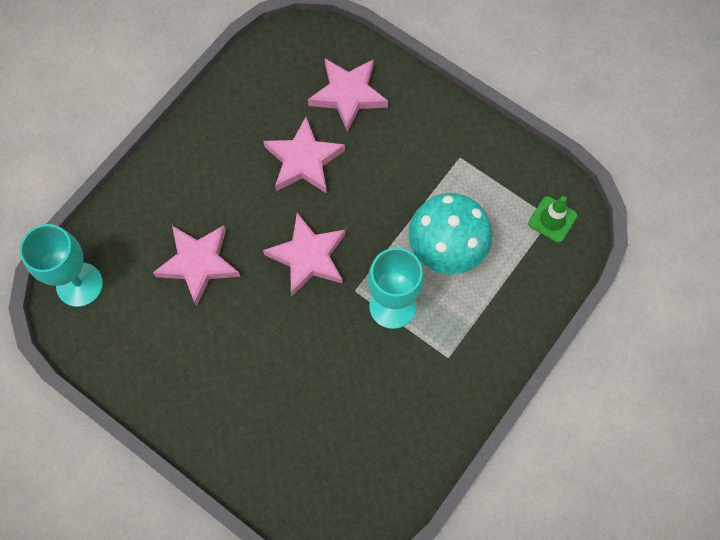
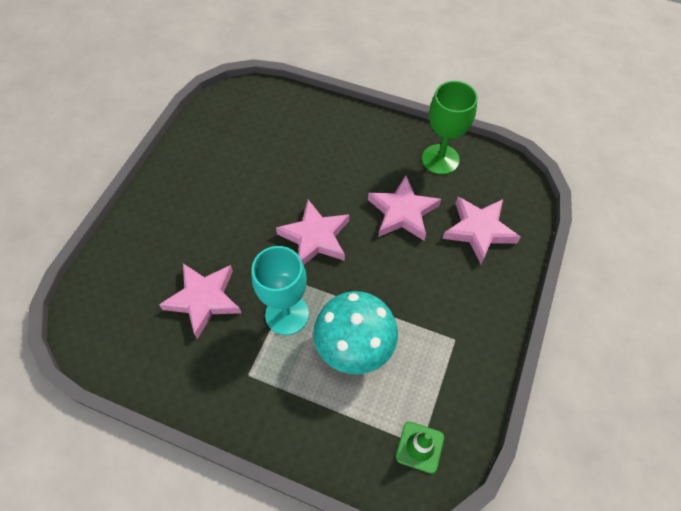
camera: 75 degrees right, 10 degrees down
(79, 284) = (253, 99): turquoise goblet -> none
(198, 264) = (288, 164): pink star -> pink star (204, 299)
(246, 101) = (440, 159): none -> green goblet

